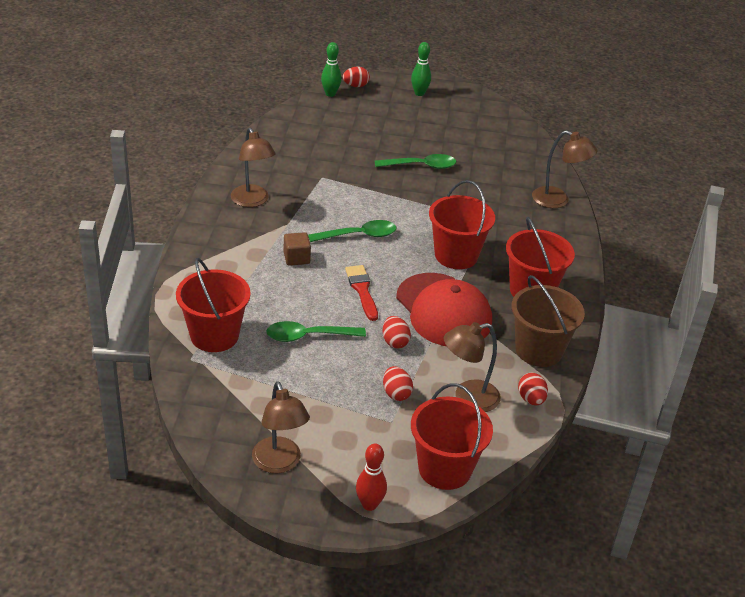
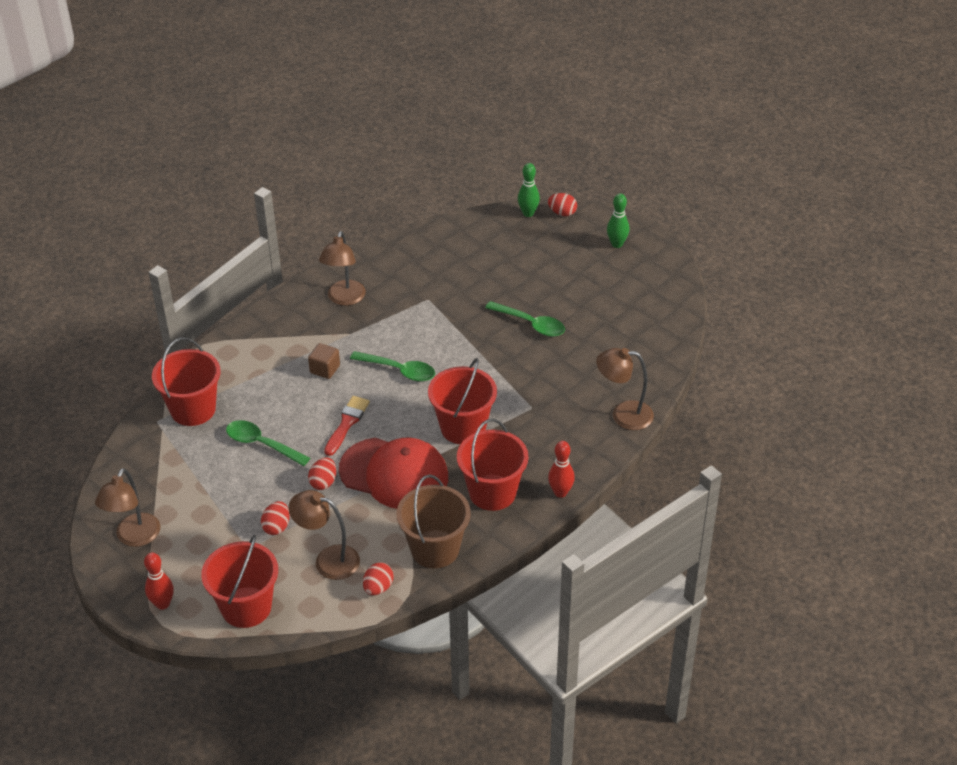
camera: 40 degrees right, 5 degrees up
(443, 310) = (394, 474): red cap -> red cap turned 75 degrees counterclockwise
(557, 200) = (623, 415): brown lamp -> brown lamp turned 120 degrees clockwise
(578, 269) = (560, 492): none -> red bowling pin

